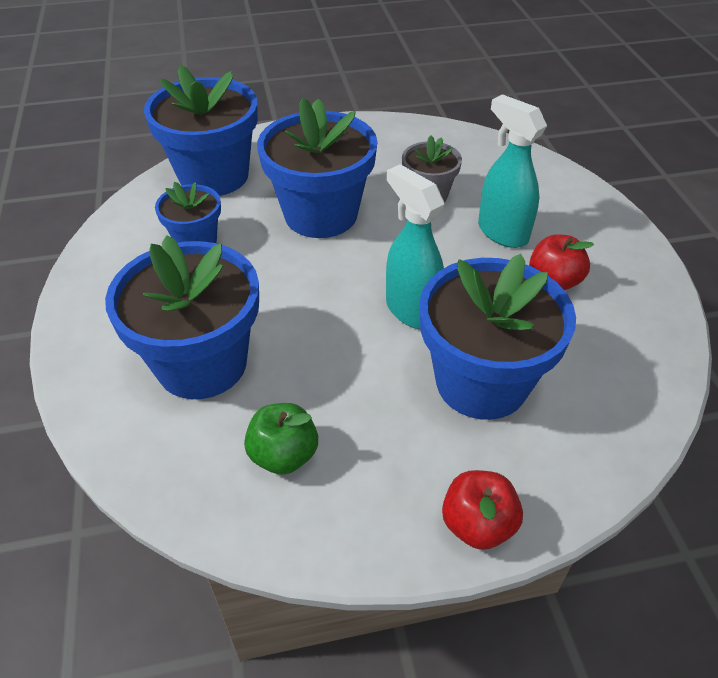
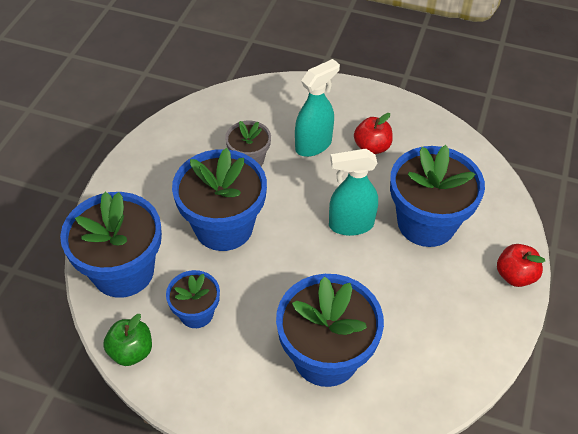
camera: 60 degrees left, 5 degrees up
(283, 455) = (425, 341): green apple -> green apple (131, 351)
(502, 232) = (314, 145): turquoise spray bottle -> turquoise spray bottle turned 150 degrees clockwise

